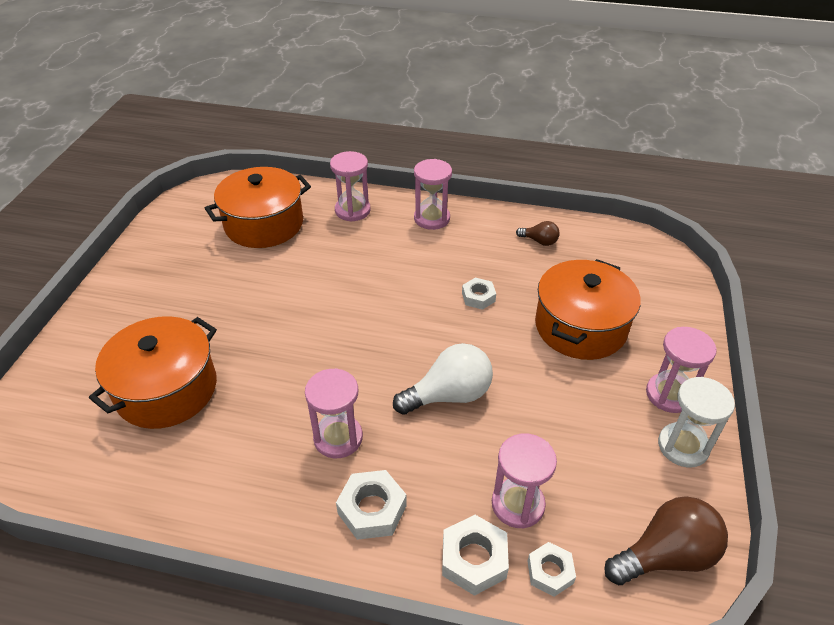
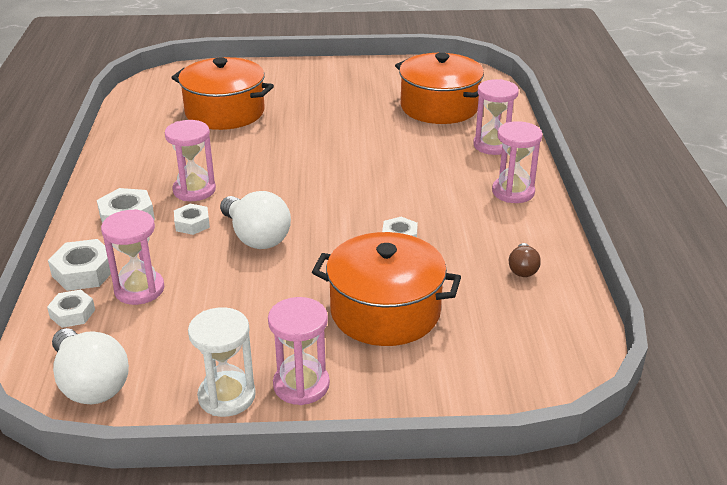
camera: 75 degrees right, 10 degrees down
(407, 446) = (192, 224): none -> white nut
(665, 555) = (90, 384): brown light bulb -> white light bulb

